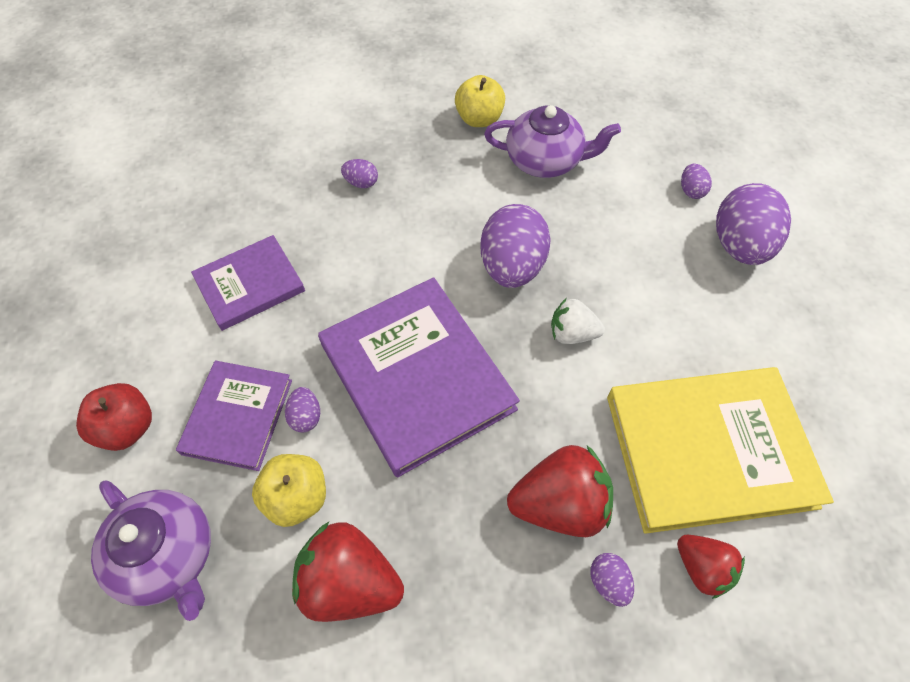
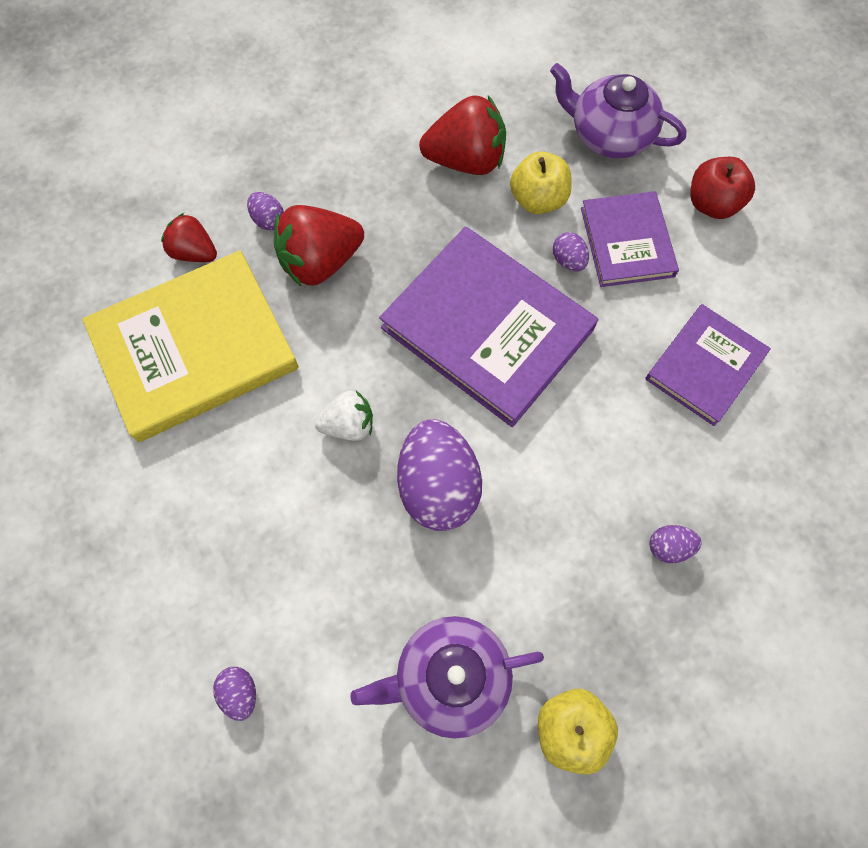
camera: 160 degrees right, 10 degrees up
(739, 246) = (171, 615): purple egg -> none

